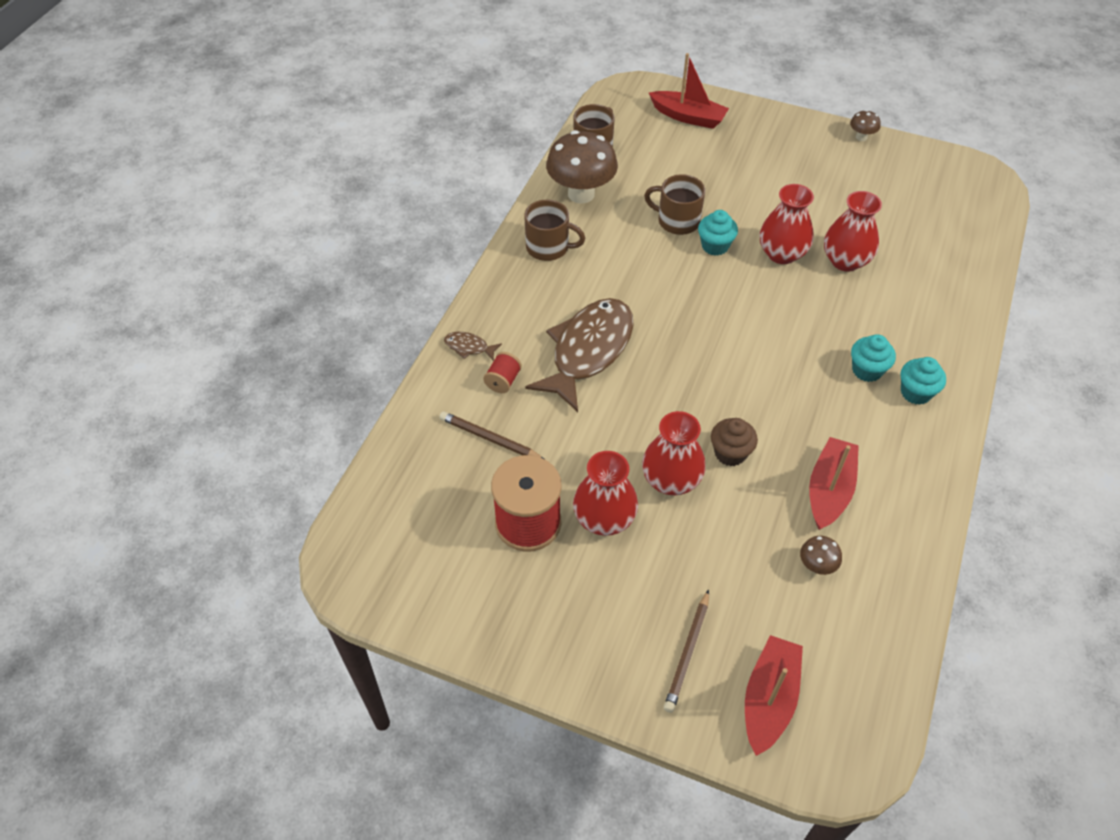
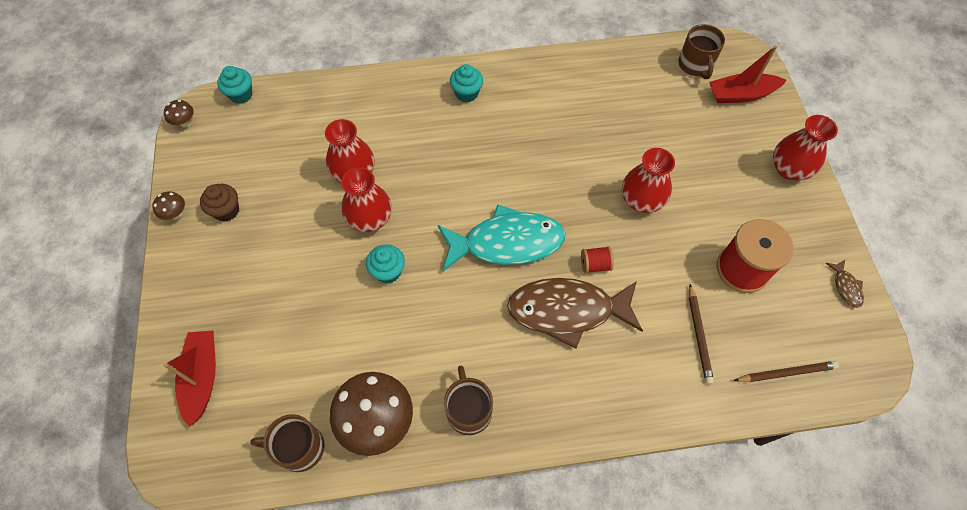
camera: 120 degrees left, 10 degrees up
(469, 347) = (627, 408): brown fish -> brown fish (846, 287)
(503, 381) = (641, 358): red spool -> red spool (595, 265)
(604, 519) = (701, 225): red vase -> red vase (789, 169)
(677, 221) = (371, 316): brown mug -> brown mug (695, 65)
(687, 653) = (749, 141): brown pencil -> brown pencil (786, 373)
(691, 340) = (507, 243): none -> turquoise fish
(730, 453) = (593, 176): brown cupcake -> brown cupcake (226, 210)
(816, 566) = (641, 101): brown mushroom -> brown mushroom (185, 123)
(829, 490) = (581, 113): red boat -> none
(867, 370) = (464, 125): turquoise cupcake -> turquoise cupcake (241, 95)

